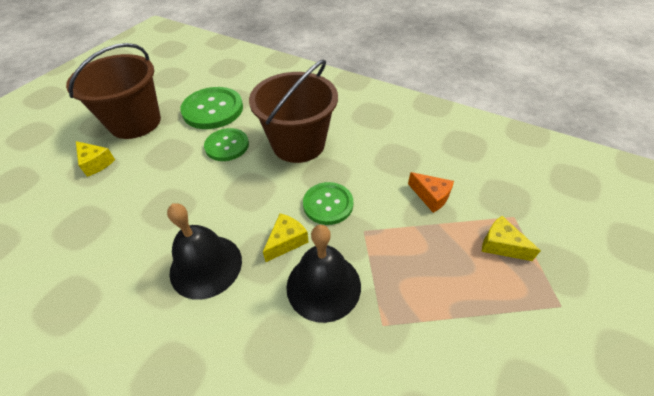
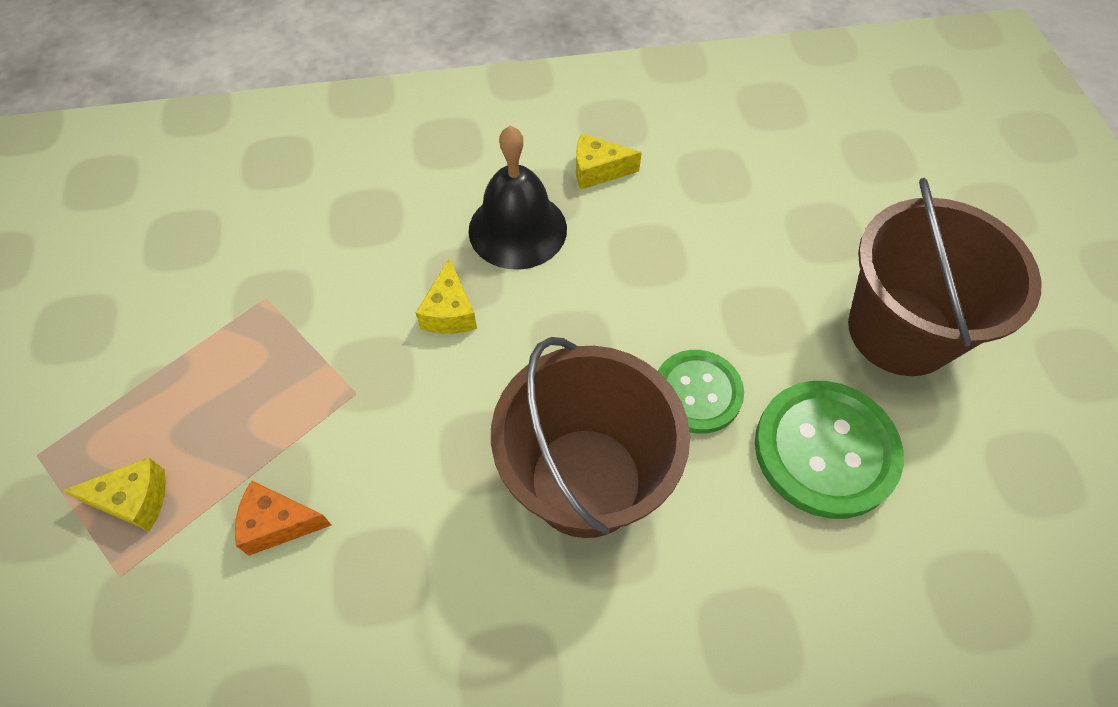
camera: 140 degrees right, 10 degrees up
(96, 163) = (832, 239): yellow cheese -> yellow cheese (598, 170)
(323, 286) = (360, 293): black bell -> none
(328, 204) = (437, 399): green button -> none

